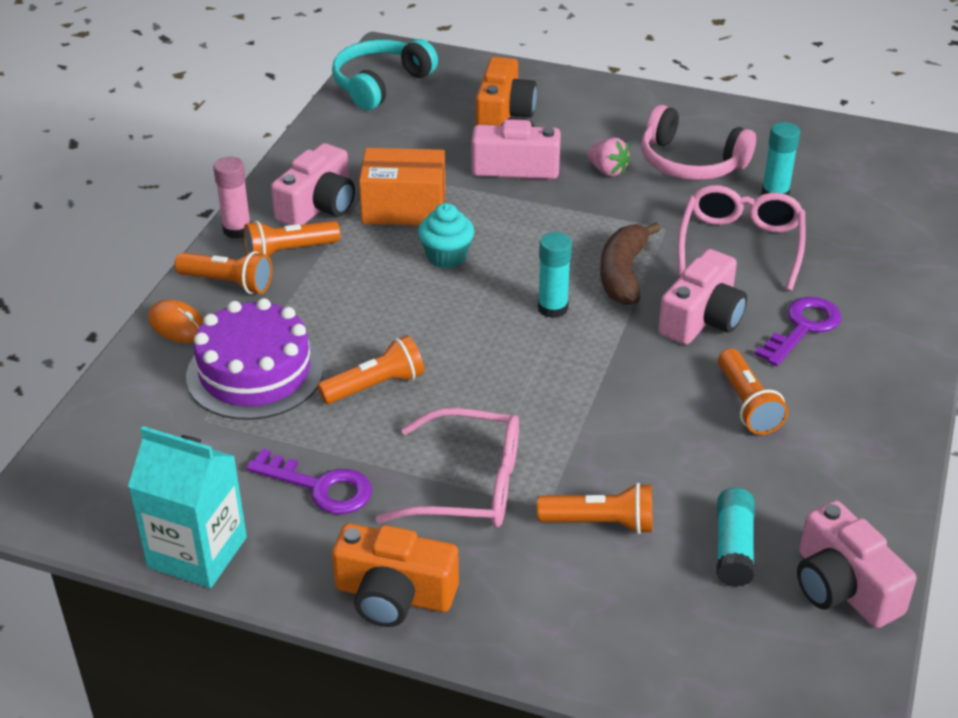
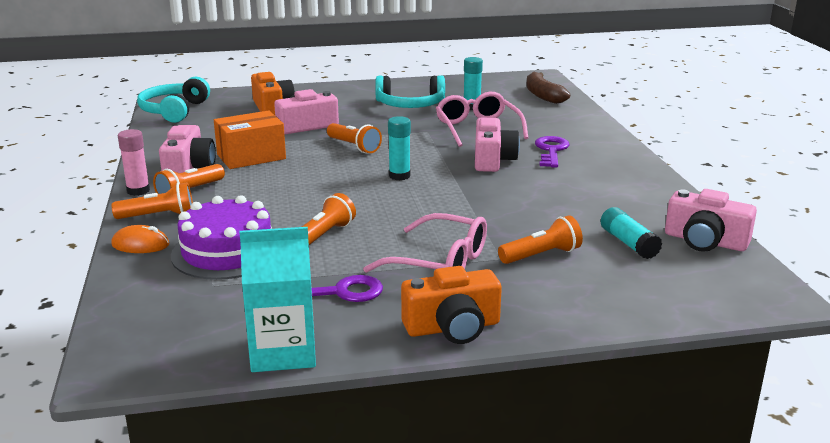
camera: 30 degrees left, 15 degrees down
(446, 256) = (304, 170): turquoise cupcake -> none
(468, 485) = (439, 263): pink glasses -> pink glasses turned 45 degrees clockwise
(607, 171) = (365, 117): pink strawberry -> none
(623, 274) = (425, 153): brown banana -> brown banana (543, 95)
(690, 163) = (410, 105): pink headphones -> turquoise headphones
(747, 404) = (560, 186): orange flashlight -> orange flashlight (354, 146)

